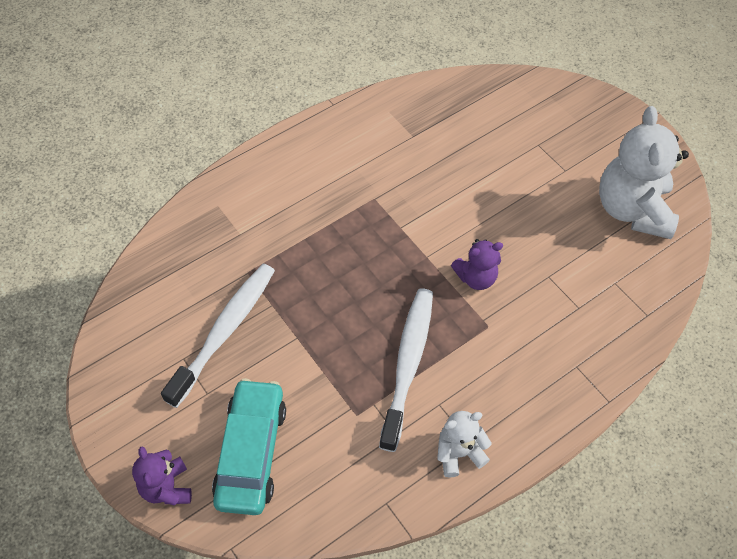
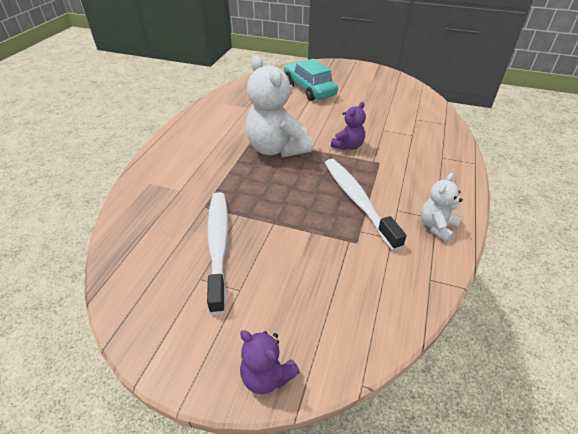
camera: 35 degrees left, 15 degrees down
(251, 452) = (310, 307): turquoise car -> turquoise car (309, 88)
(632, 210) = (388, 92): white teddy bear -> white teddy bear (276, 149)

